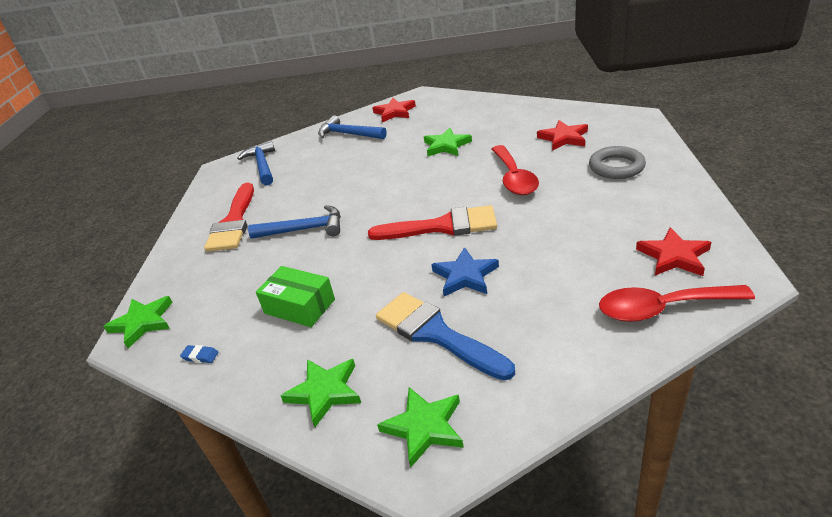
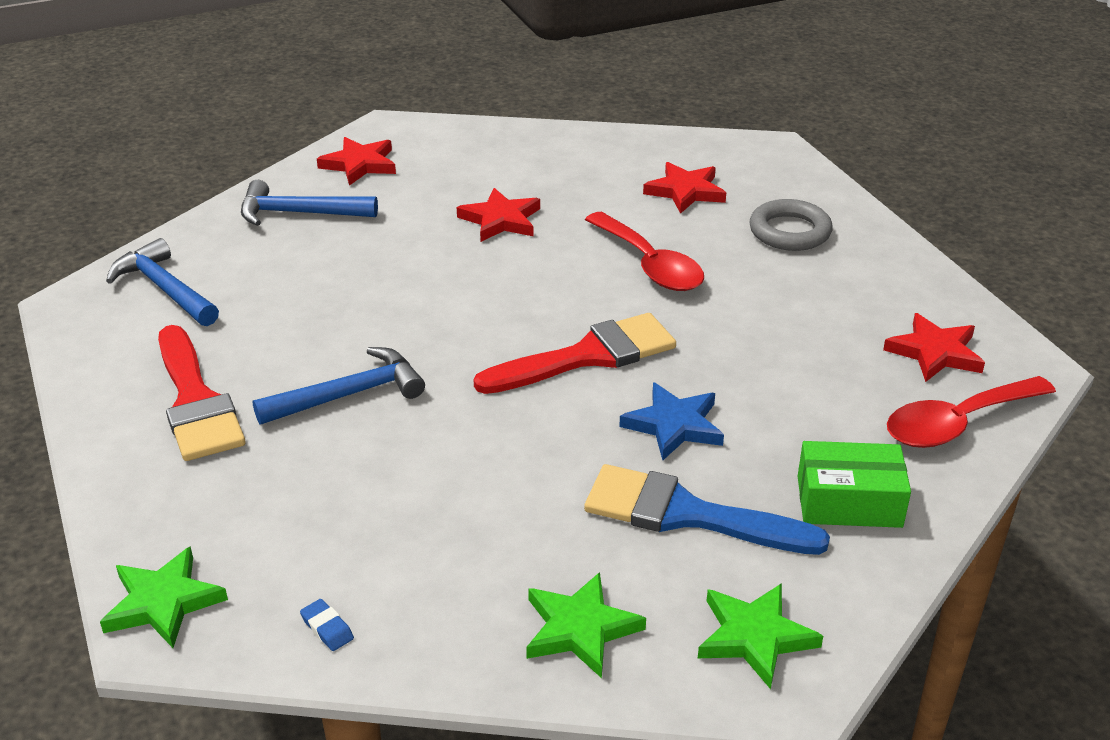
camera: 30 degrees left, 0 degrees up
(200, 356) = (327, 628): blue eraser -> blue eraser turned 60 degrees clockwise
(299, 306) = (441, 518): green box -> green box (849, 501)
(446, 145) = (501, 220): green star -> red star

